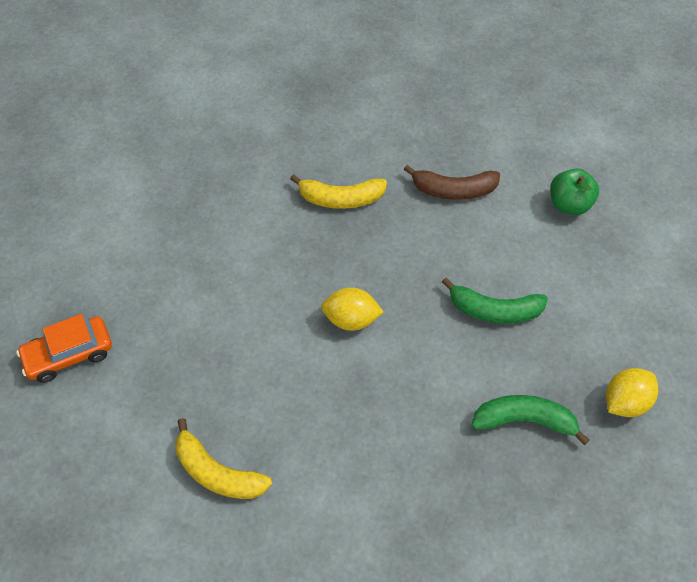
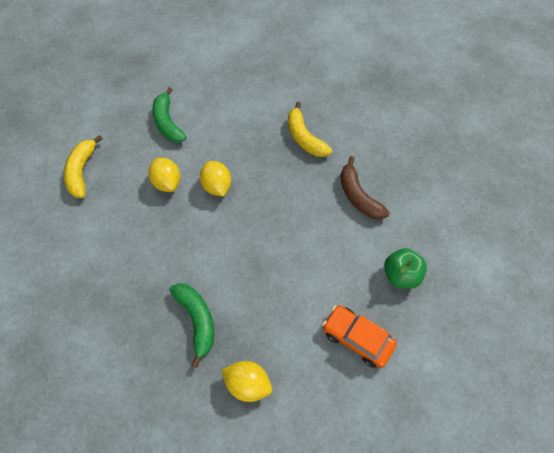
camera: 60 degrees right, 5 degrees up
(69, 354) = (120, 73): orange car -> orange car (357, 338)
(308, 372) = (167, 182): none -> yellow lemon
(494, 310) = (274, 264): green banana -> green banana (168, 122)

